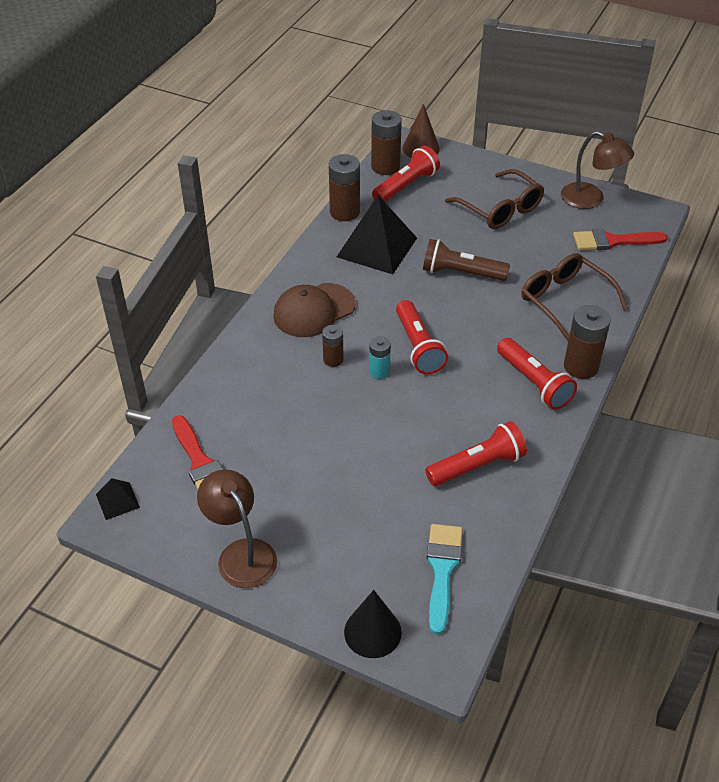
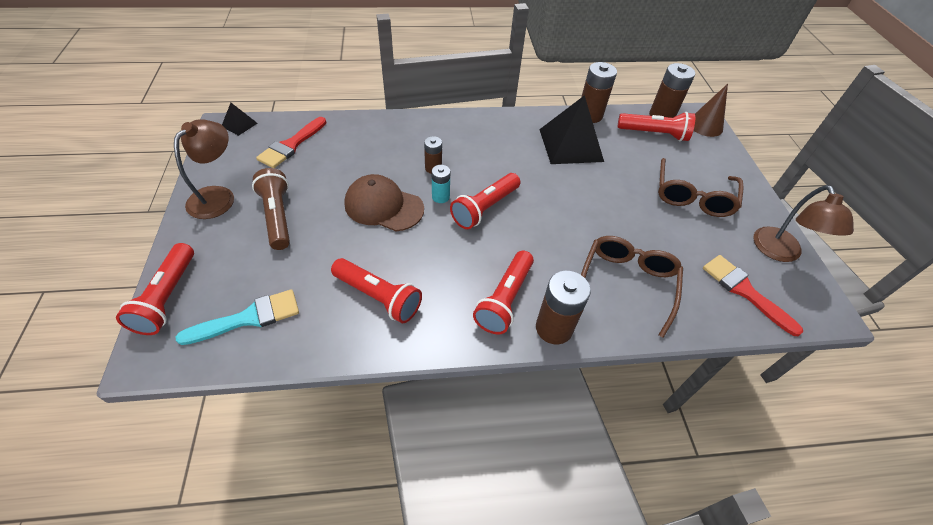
camera: 55 degrees right, 5 degrees up
(314, 310) = (474, 140): brown cap -> brown cap (383, 206)
(372, 632) = (167, 297): black cone -> red flashlight
(461, 273) = (591, 201): brown flashlight -> brown flashlight (277, 216)

